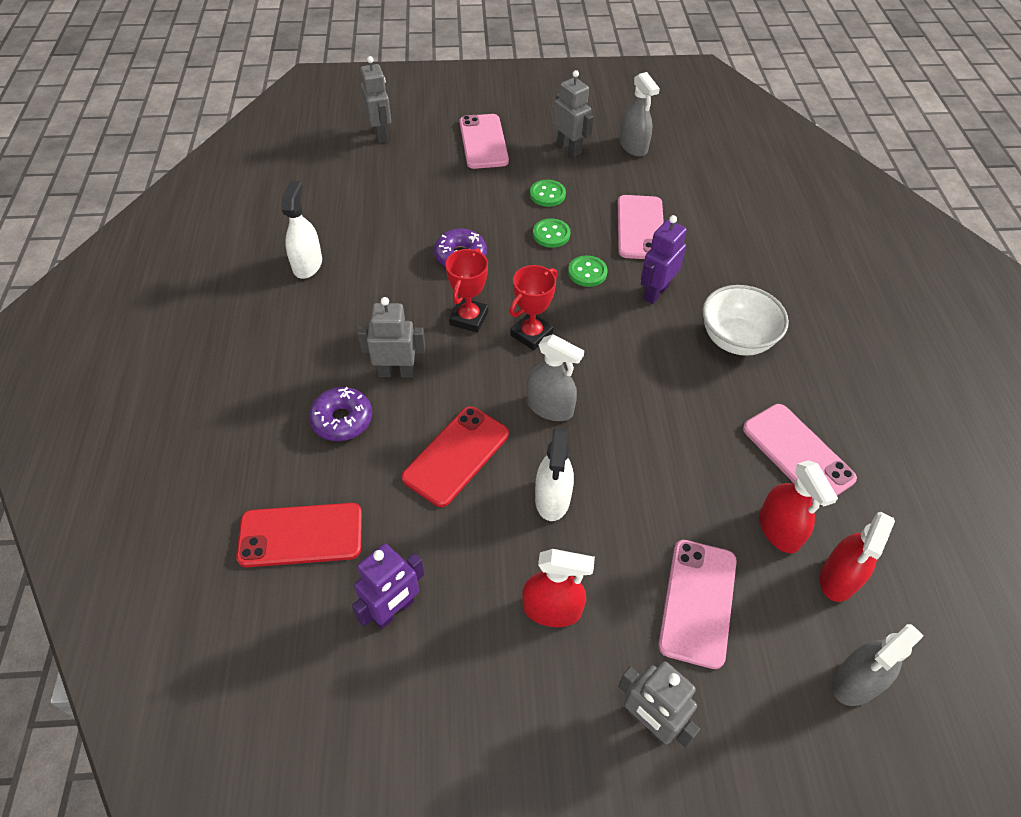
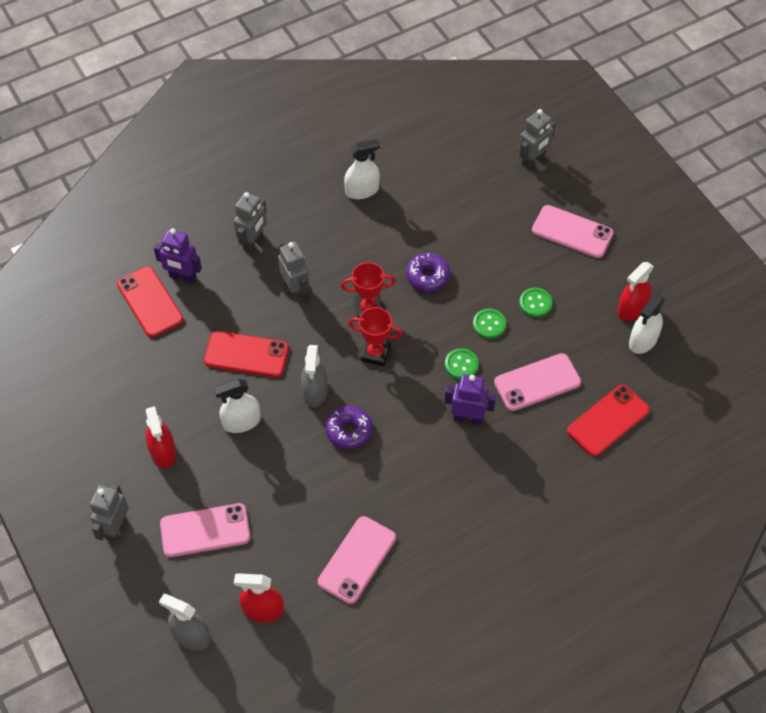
camera: 65 degrees right, 5 degrees up
(342, 420) = (241, 280): purple donut -> purple donut (349, 431)
(394, 611) = (124, 372): purple robot -> purple robot (182, 277)
(483, 142) = (572, 232): pink phone -> pink phone turned 60 degrees clockwise
(569, 148) = (607, 295): grey robot -> grey robot (253, 241)
(633, 146) = (643, 341): grey spray bottle -> white spray bottle
(708, 199) = (608, 421): none -> red phone
(736, 340) = (448, 489): white bowl -> none
(779, 530) = (284, 564): red spray bottle -> red spray bottle (632, 309)

